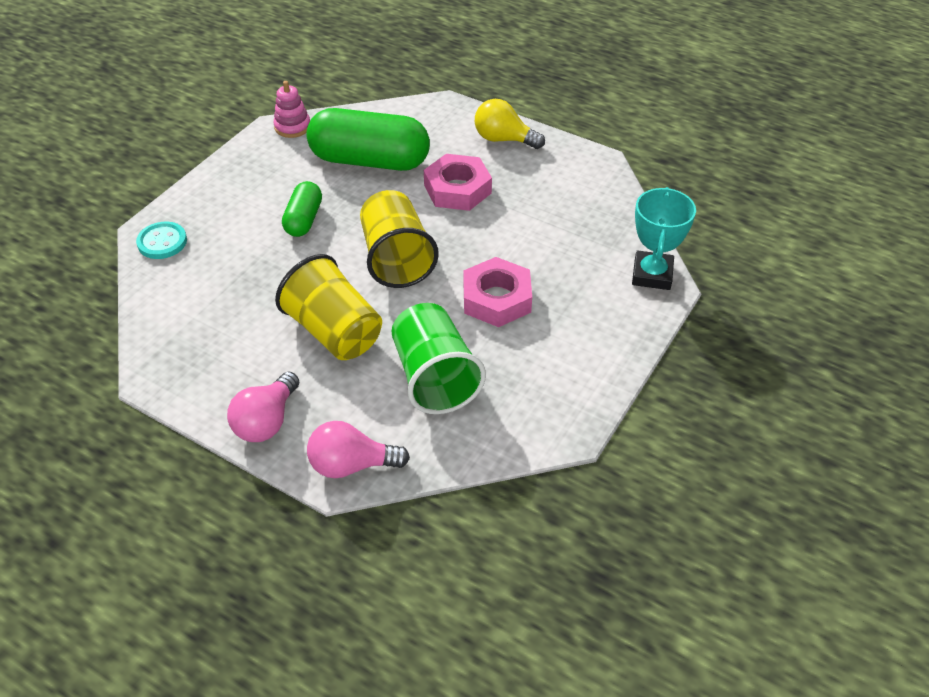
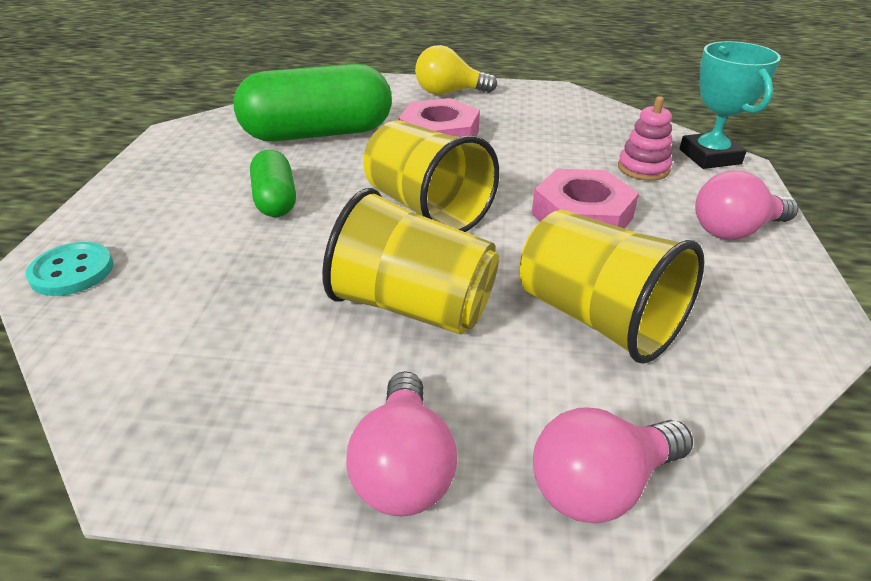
camera: 25 degrees left, 10 degrees down
(292, 127) = (201, 125): pink stacking toy -> pink stacking toy (643, 168)
(434, 377) = (597, 318): green cup -> yellow cup
(593, 346) = (735, 230): none -> pink light bulb

